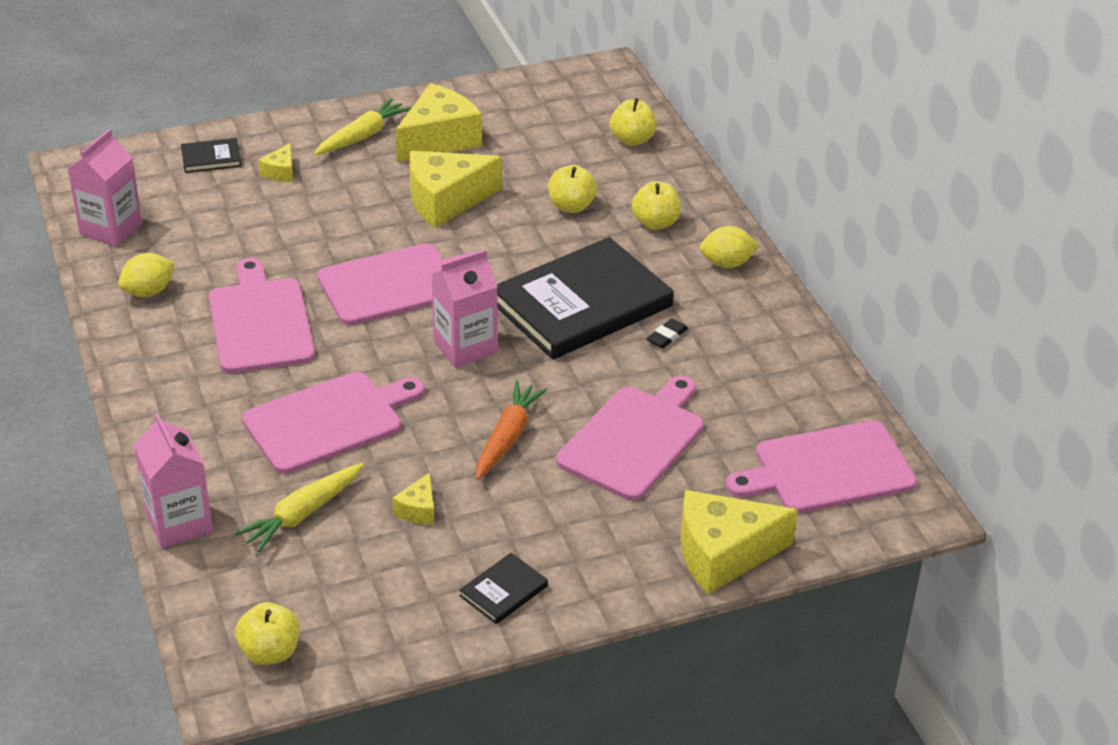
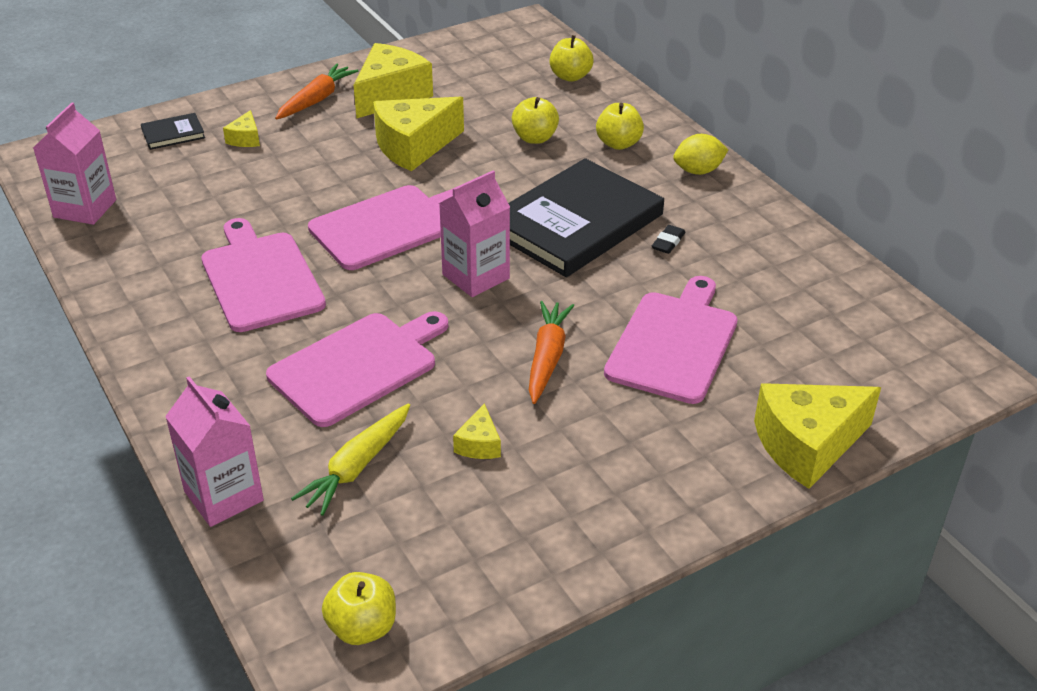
camera: 10 degrees left, 0 degrees up
(148, 291) = (137, 263): yellow lemon -> none
(362, 136) = (316, 99): yellow carrot -> orange carrot
(503, 591) = (597, 518): black book -> none
(828, 469) = (872, 346): pink cutting board -> none

